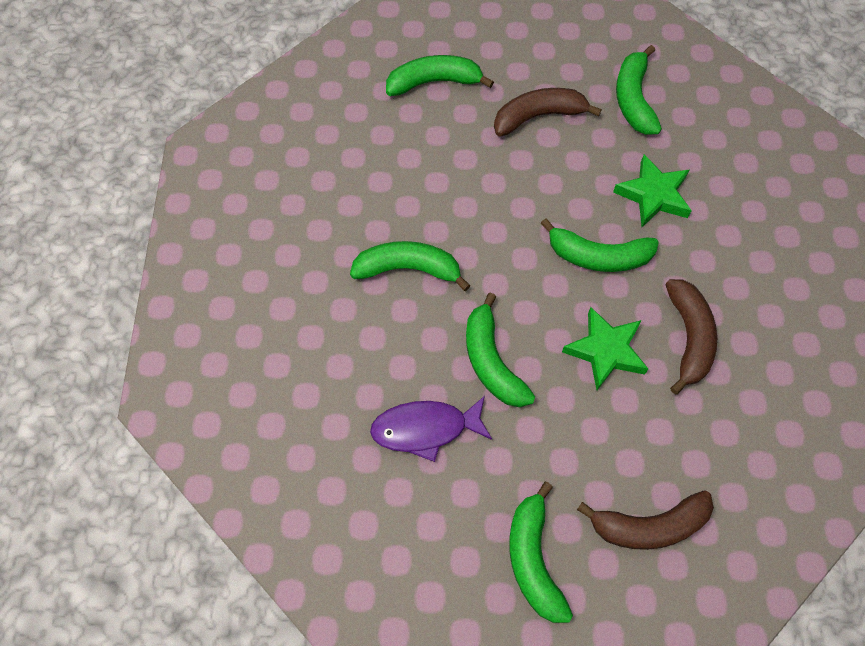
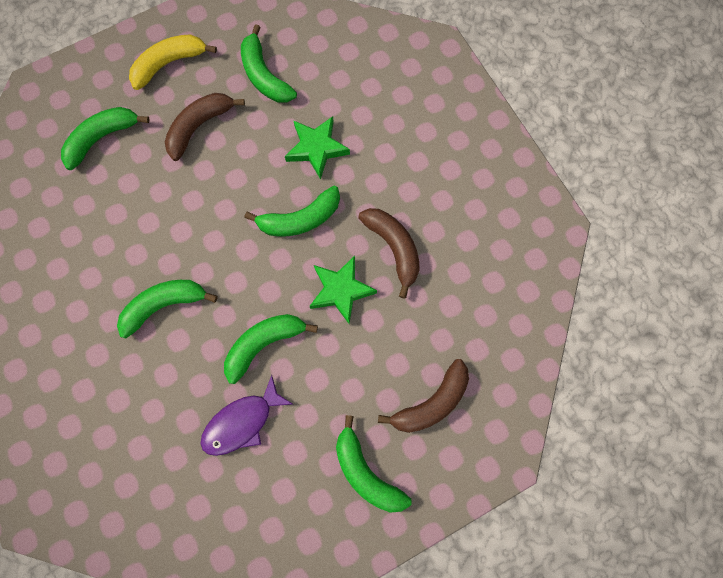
camera: 30 degrees left, 10 degrees up
(491, 361) = (263, 344): green banana -> green banana turned 105 degrees clockwise
(539, 44) = (169, 63): none -> yellow banana

